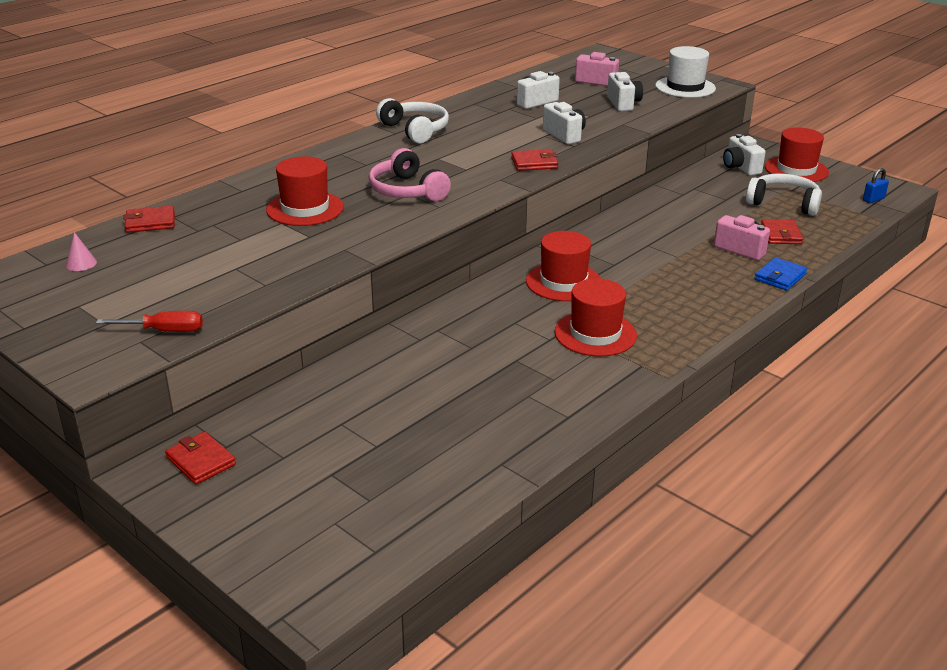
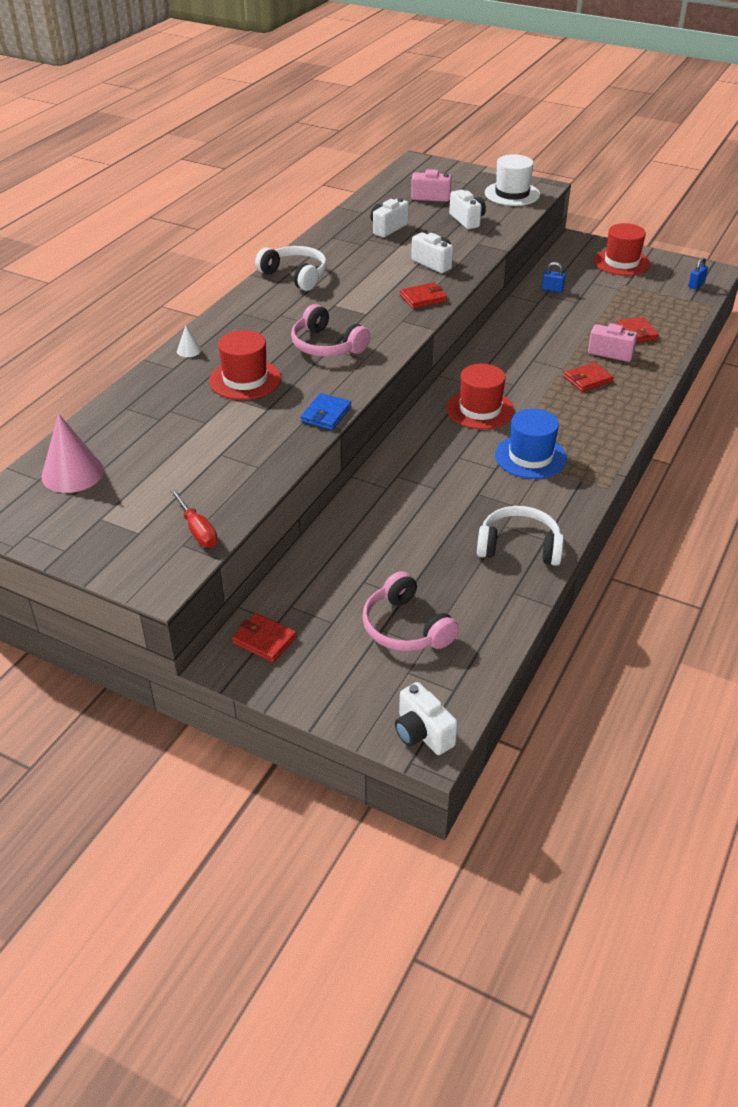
camera: 15 degrees left, 10 degrees up
(81, 263) = (72, 473): pink cone -> pink cone, size x2.15
(150, 222) = (109, 417): red wallet -> red wallet (588, 379)
(164, 331) = (197, 530): red screwdriver -> red screwdriver turned 75 degrees clockwise
(267, 178) = (189, 350): none -> white cone
(359, 477) = (405, 627): none -> pink headphones
(595, 334) = (530, 457): red hat -> blue hat
(704, 185) = (552, 289): none -> blue padlock
(740, 167) = (574, 266): white camera -> white camera (422, 733)
(780, 277) = (653, 375): blue wallet -> blue wallet (326, 414)
(783, 203) = (626, 299): white headphones -> white headphones (519, 547)

